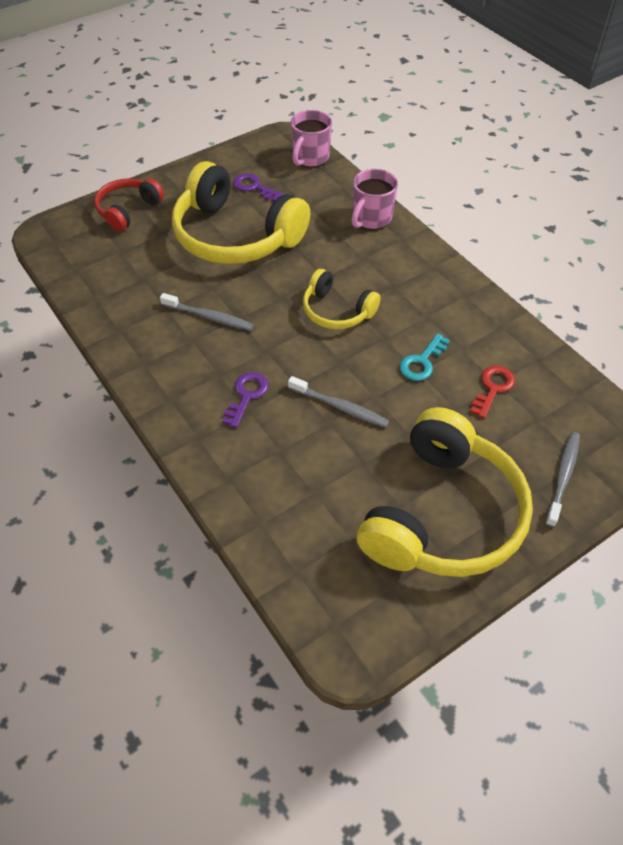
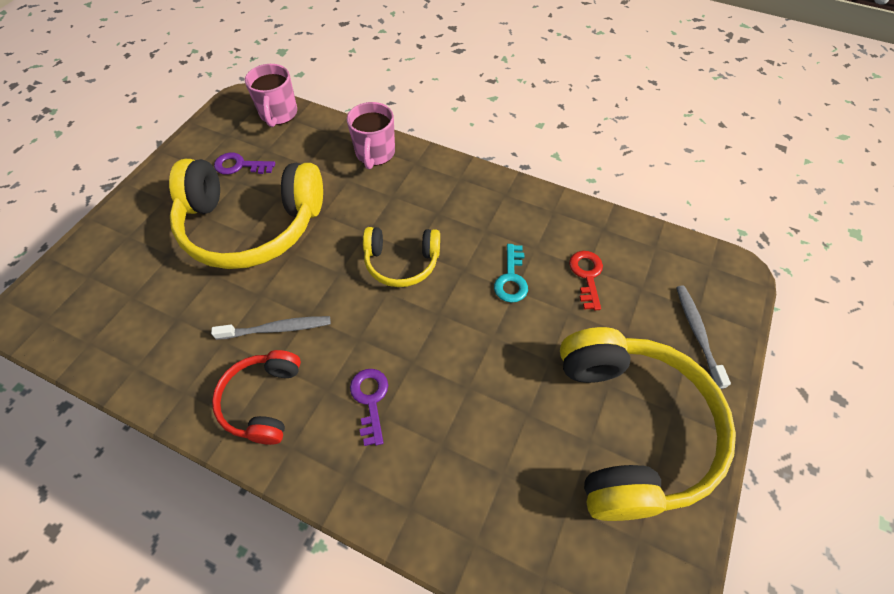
camera: 30 degrees left, 5 degrees up
(128, 210) = (113, 245): red headphones -> red headphones (262, 401)
(340, 407) = (468, 364): grey toothbrush -> none

